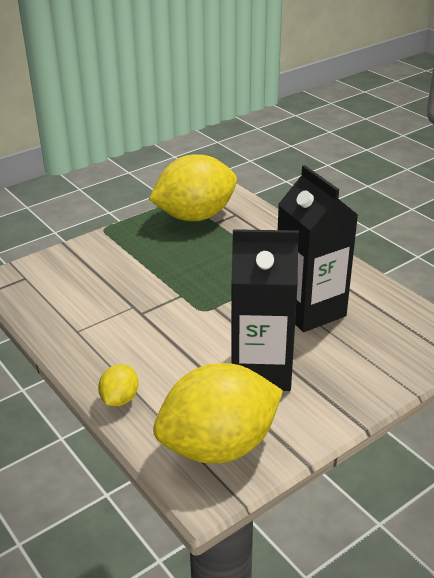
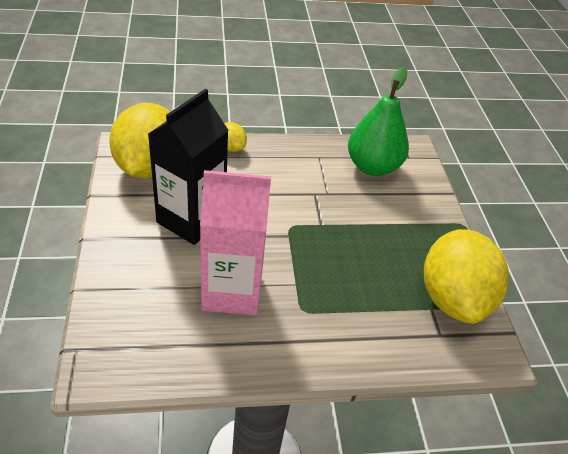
camera: 115 degrees right, 10 degrees up
(63, 293) = (372, 167): none -> green pear
(310, 310) = (232, 291): black carton -> pink carton

